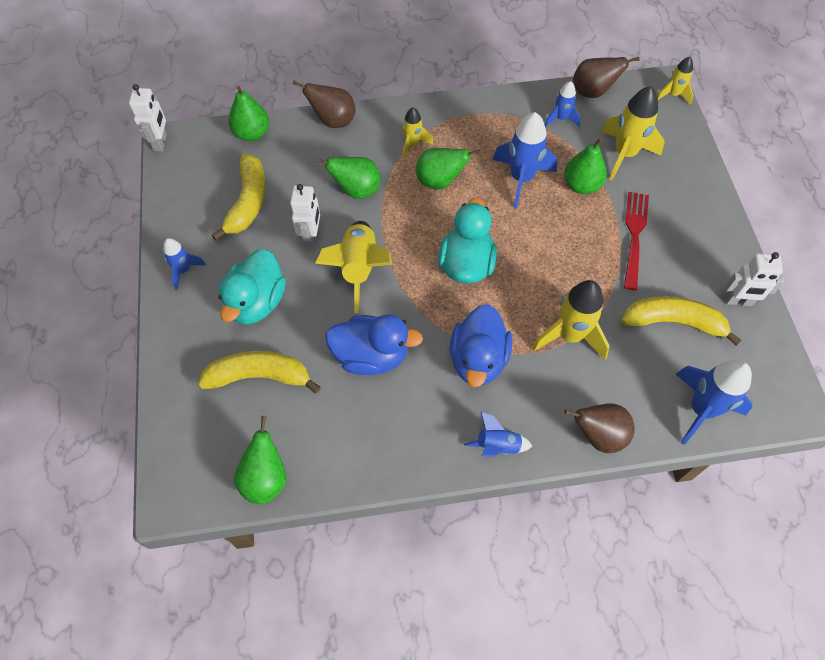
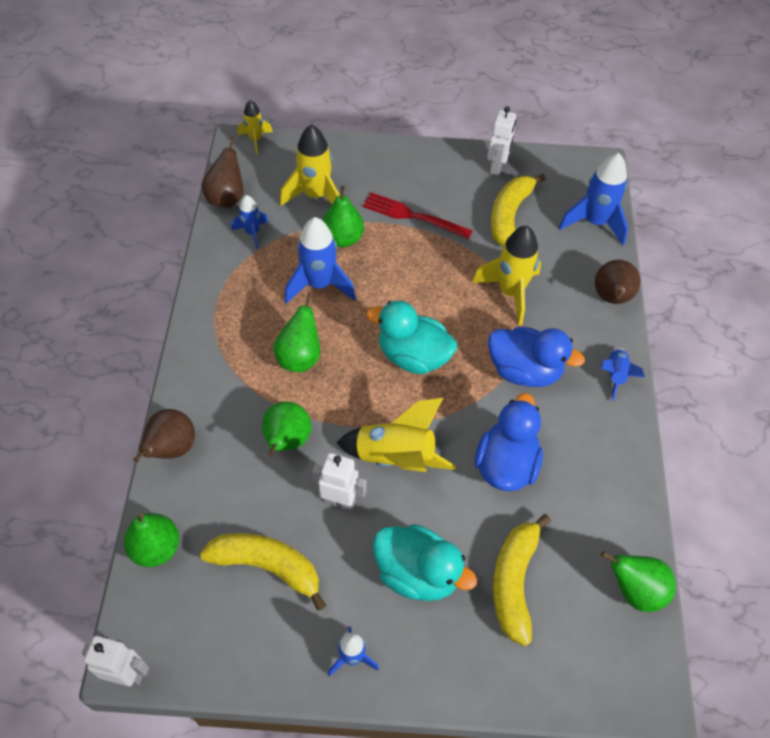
camera: 80 degrees left, 5 degrees down
(412, 144) = (238, 372): yellow rocket -> none

